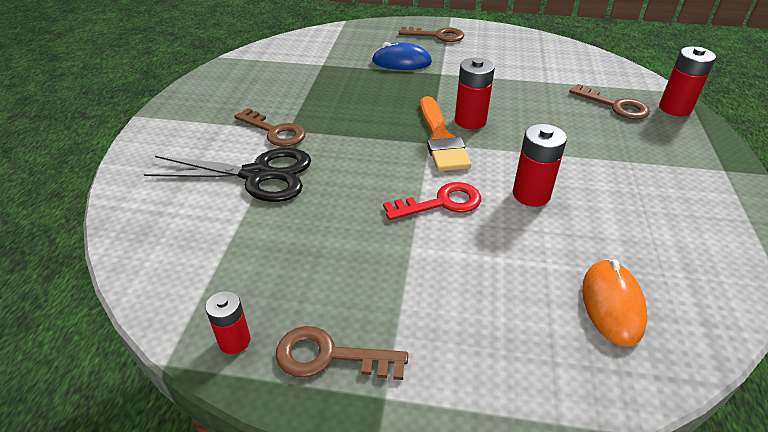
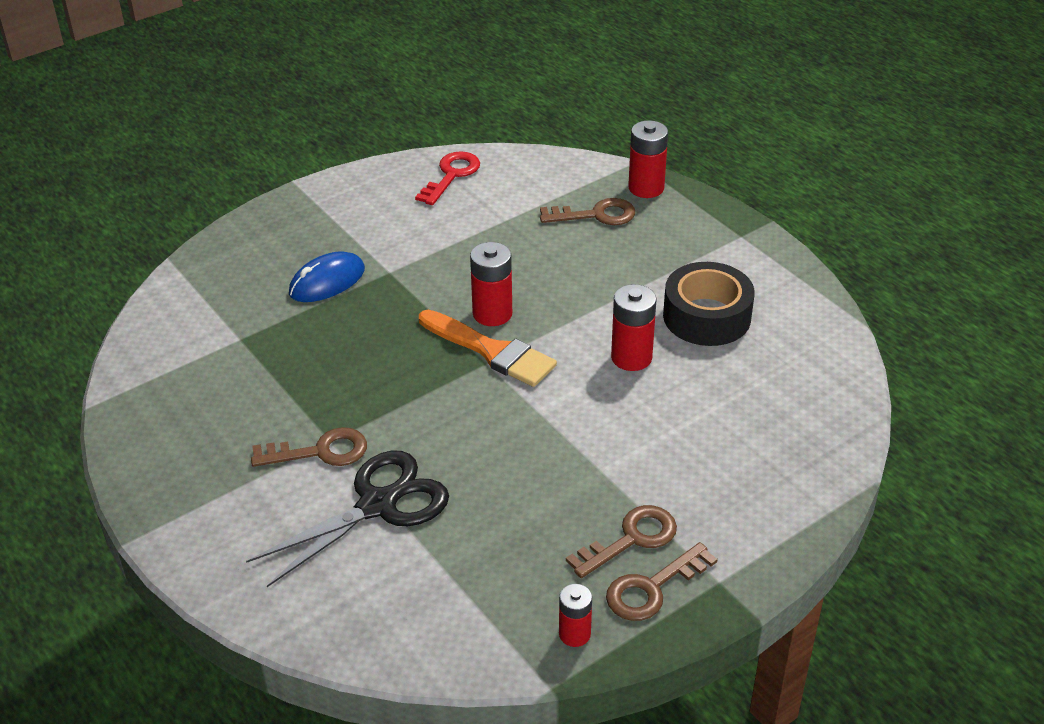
camera: 45 degrees left, 0 degrees up
(437, 36) = (316, 220): brown key -> brown key (631, 539)
(441, 203) = (574, 415): red key -> red key (451, 175)
(612, 304) = (778, 410): orange mouse -> none
(627, 203) = (707, 316): none -> black tape

